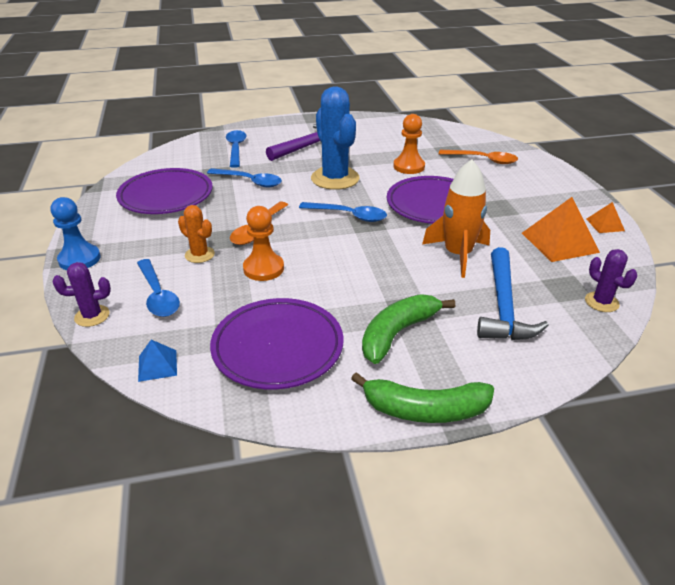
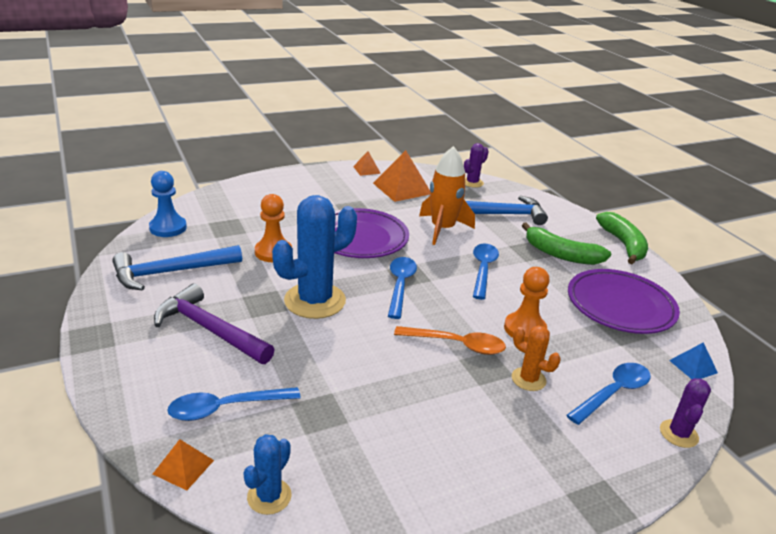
camera: 105 degrees left, 5 degrees down
(79, 259) = (602, 490): blue pawn -> blue pawn (168, 228)
(92, 316) = (678, 434): purple cactus -> purple cactus turned 45 degrees clockwise
(165, 157) = (269, 496): none -> blue cactus
(166, 196) = (408, 451): purple plate -> none
(199, 255) = (528, 379): orange cactus -> orange cactus turned 75 degrees counterclockwise
(200, 139) = (183, 467): none -> orange pyramid
(249, 181) = (339, 371): blue spoon -> blue spoon (483, 270)
(382, 134) = (171, 272): none -> blue hammer
(483, 160) = (250, 210): orange spoon -> none

